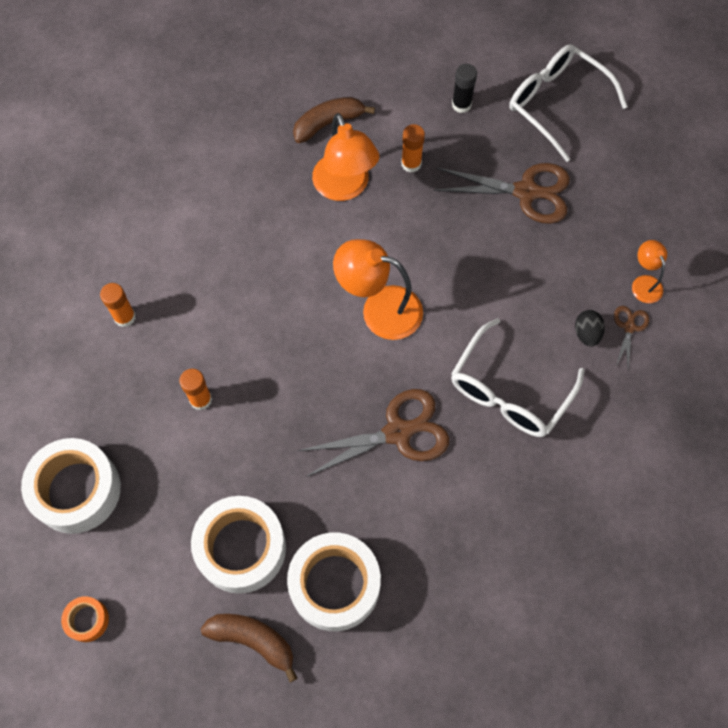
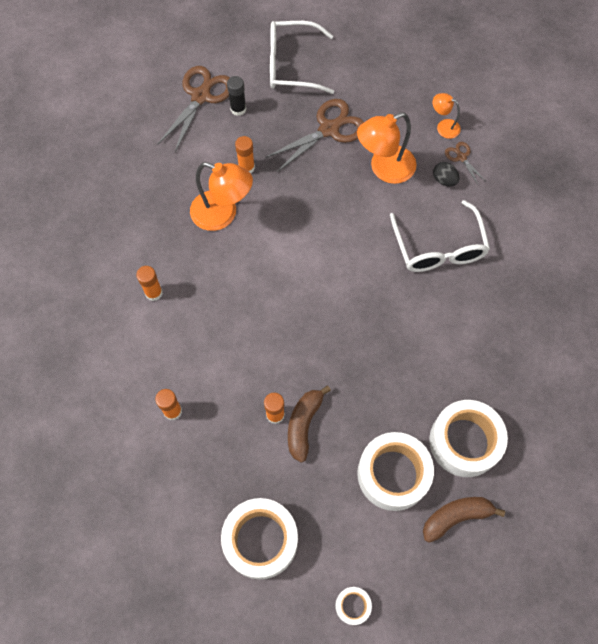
camera: 45 degrees left, 0 degrees up
(87, 620) = (352, 606): orange tape -> white tape
(215, 204) = (154, 293): none -> orange glue stick
(328, 123) = (170, 185): brown banana -> brown banana (304, 424)
(379, 309) = (320, 267): orange lamp -> orange lamp (384, 169)
(397, 432) = (406, 326): brown scissors -> brown scissors (201, 96)

